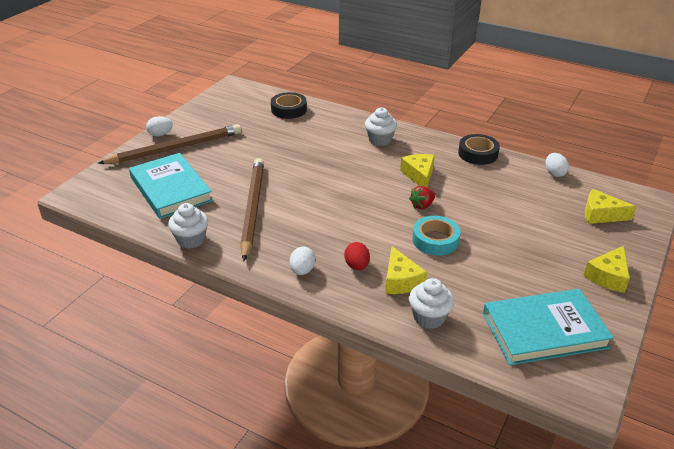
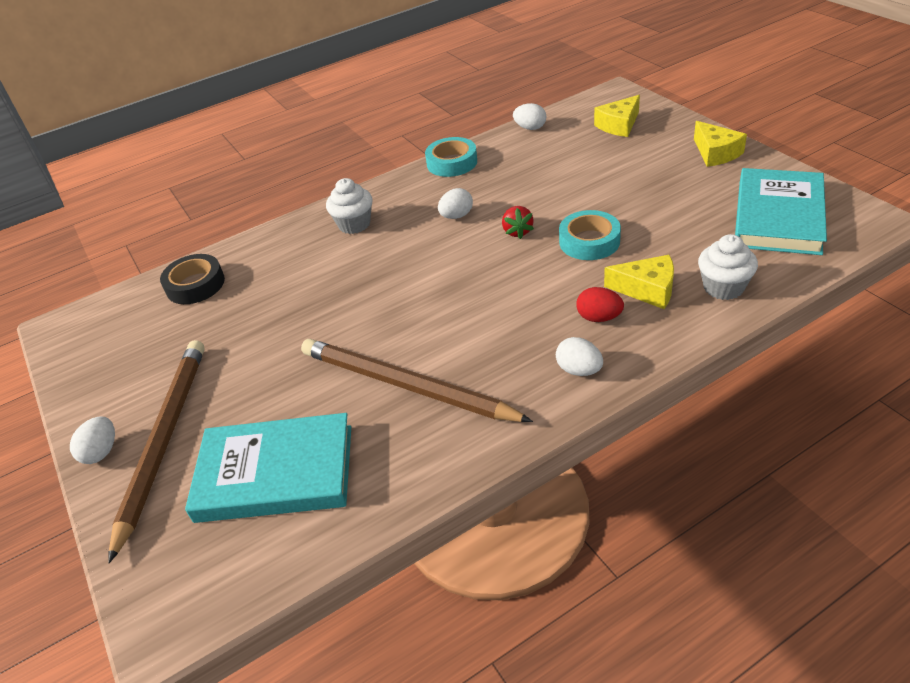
camera: 55 degrees left, 5 degrees up
(191, 240) = (430, 476): white cupcake -> none
(419, 175) = (456, 216): yellow cheese -> white egg
(478, 154) = (452, 163): black tape -> turquoise tape

